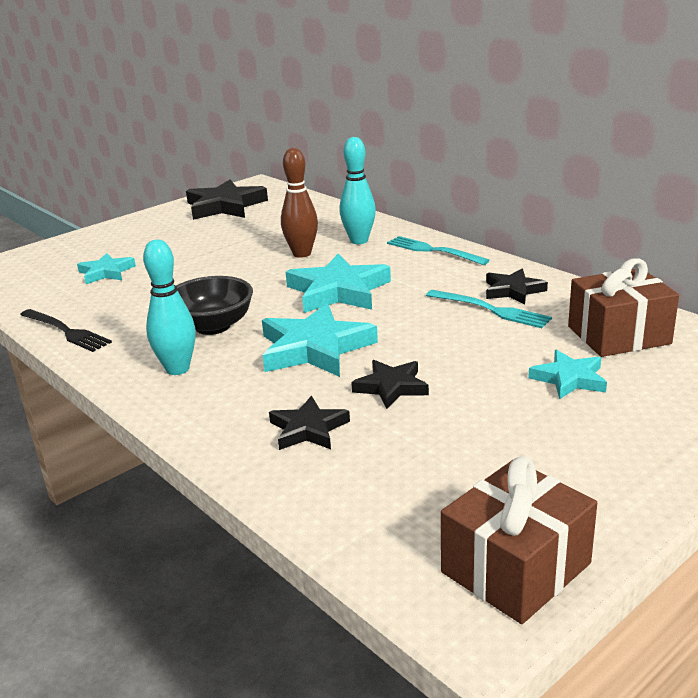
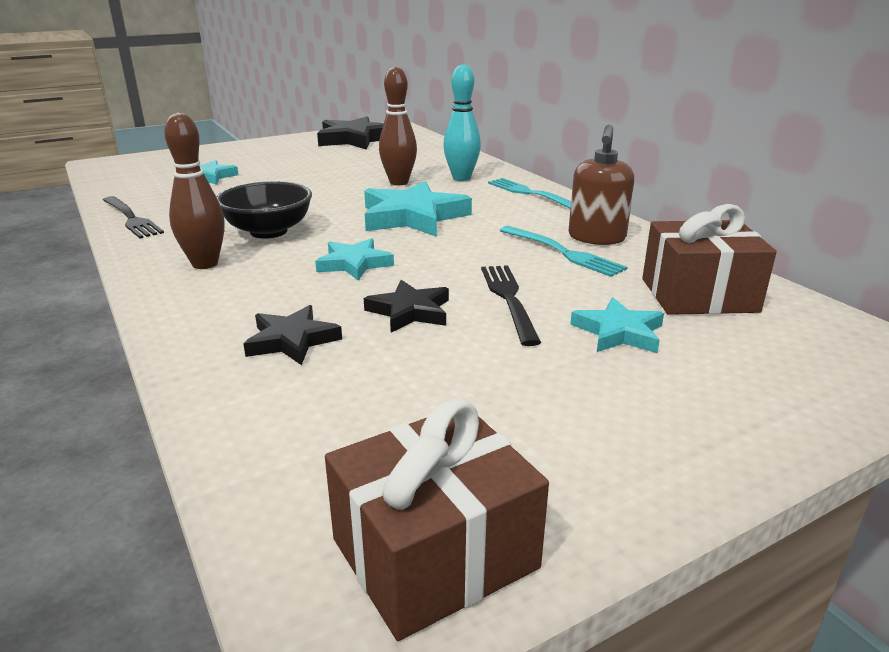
camera: 10 degrees right, 0 degrees up
(177, 369) = (205, 264): turquoise bowling pin -> brown bowling pin
(314, 348) = (354, 264): turquoise star -> turquoise star, size x0.58
(467, 362) = (508, 299): none -> black fork
(513, 290) = (596, 238): black star -> brown soap dispenser

